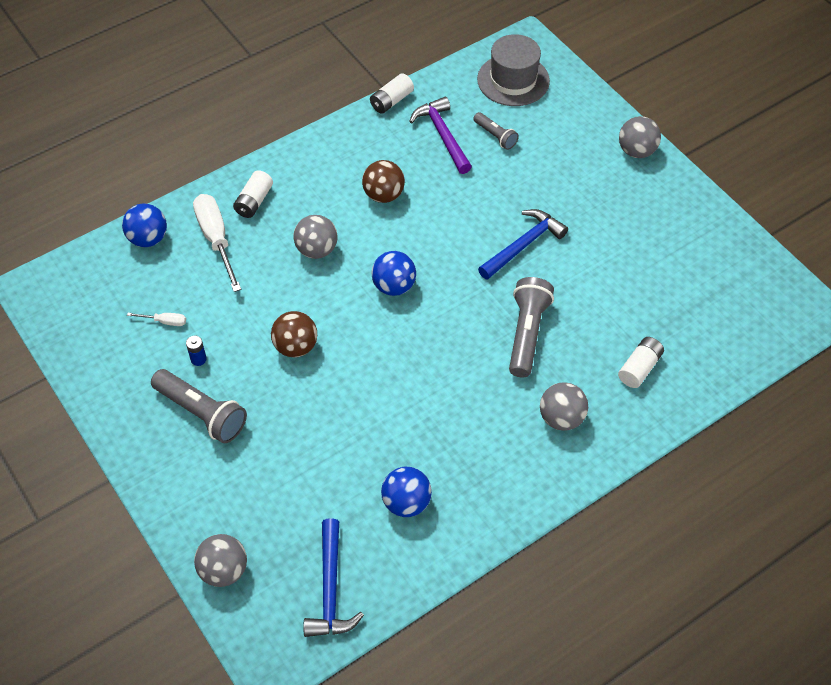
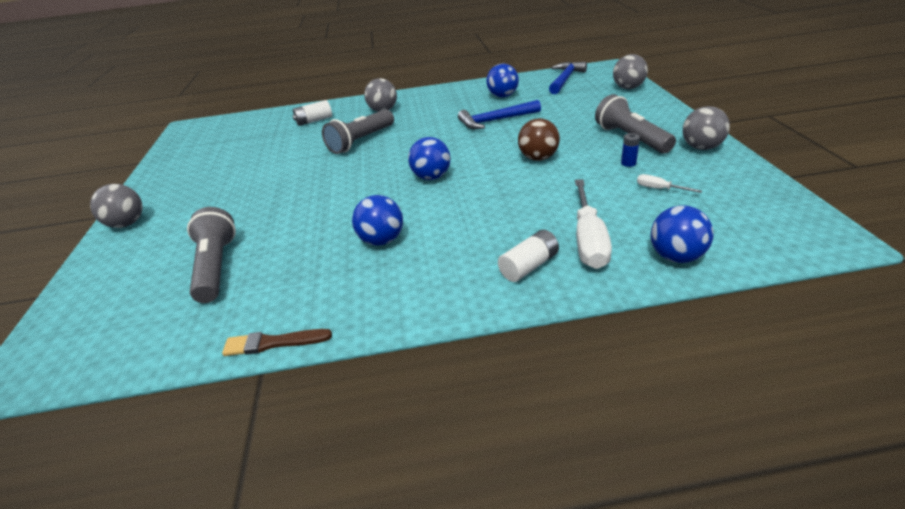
camera: 150 degrees left, 20 degrees down
(317, 250) = (482, 211): grey ball -> grey ball (701, 148)
(383, 195) = (382, 240): brown ball -> blue ball
(391, 101) = (273, 343): white battery -> brown brush
(442, 135) = (264, 282): purple hammer -> none
(495, 136) = (216, 267): grey flashlight -> grey flashlight, size x1.75
(513, 80) = (113, 325): grey hat -> none
(523, 245) = (304, 183): blue hammer -> blue hammer (495, 121)

